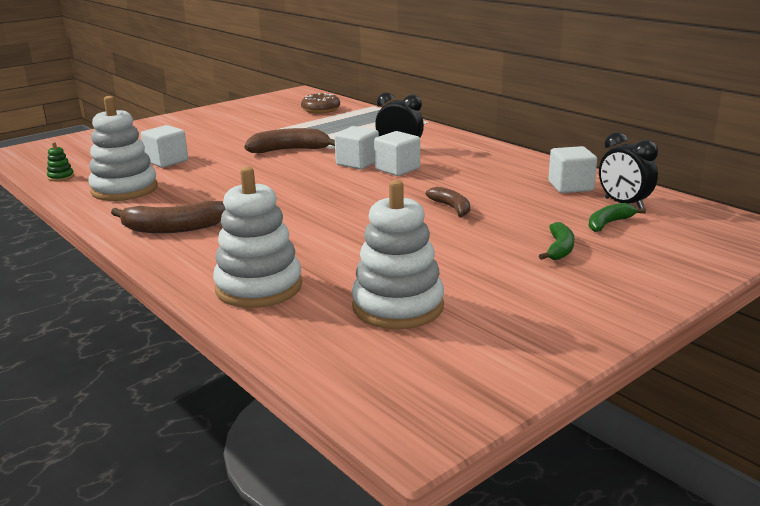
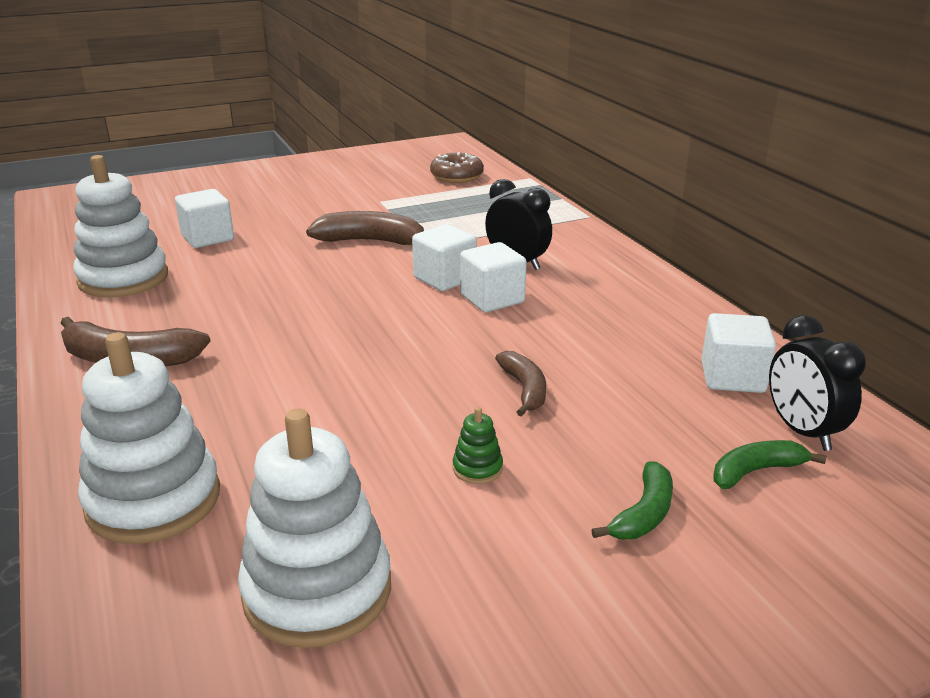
camera: 15 degrees right, 5 degrees up
(61, 177) = (69, 245): green stacking toy -> green stacking toy (477, 468)

